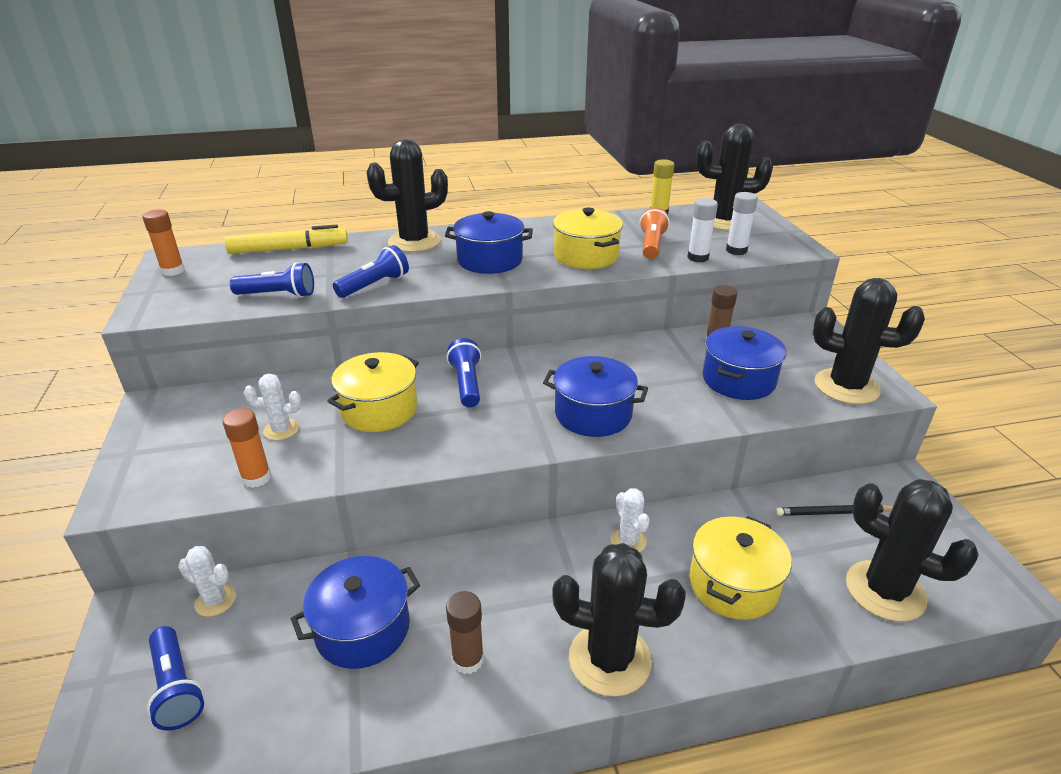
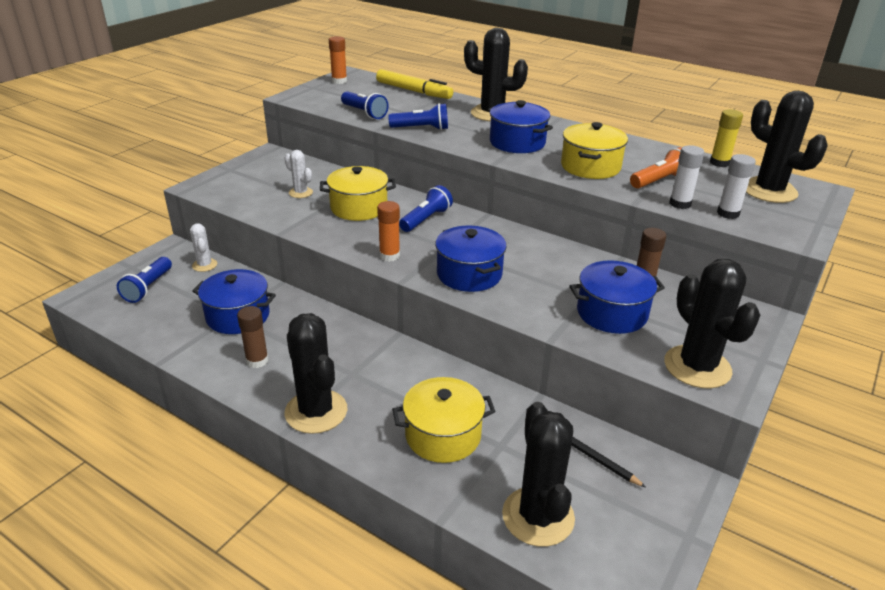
camera: 45 degrees right, 0 degrees up
(256, 478) = (257, 208): orange glue stick -> orange glue stick (389, 256)
(628, 541) = (421, 371): white cactus -> none

